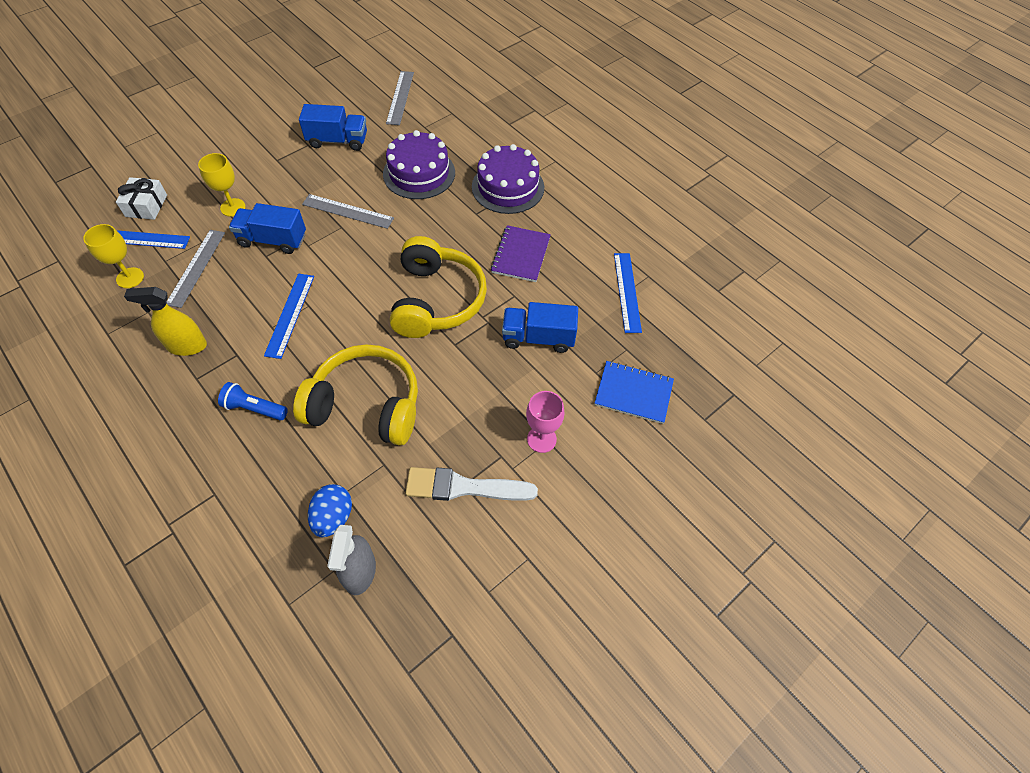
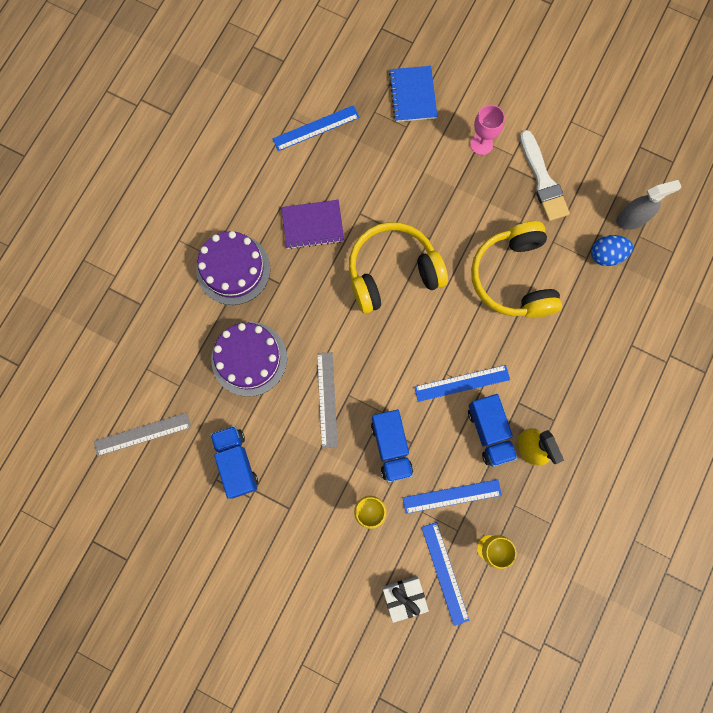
camera: 110 degrees left, 20 degrees up
(196, 267) = (452, 496): grey ruler -> blue ruler
(254, 408) = (556, 358): blue flashlight -> none
(538, 338) = (393, 179): blue truck -> blue truck (489, 432)

